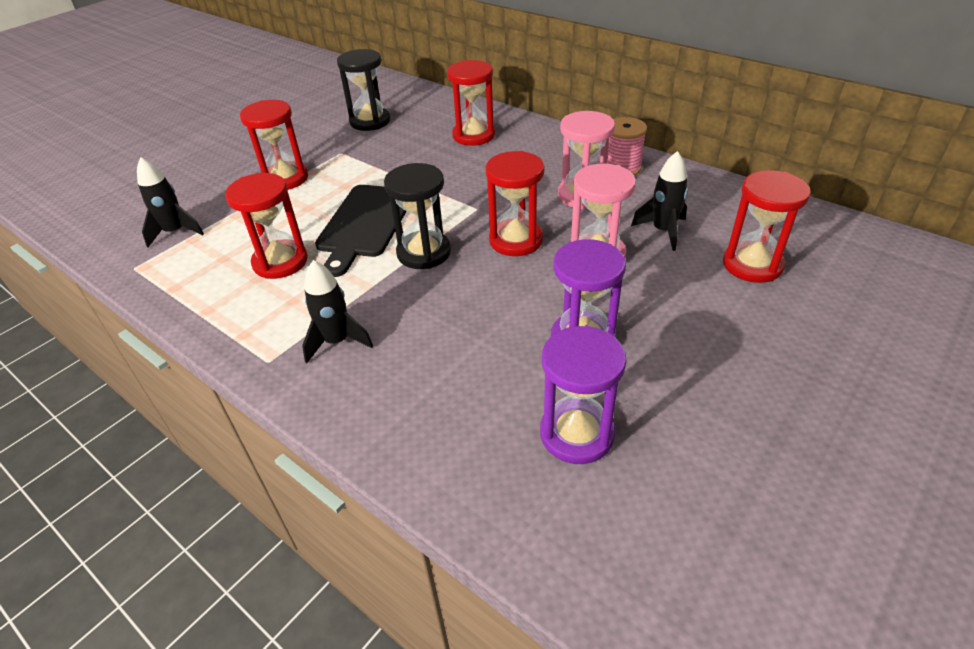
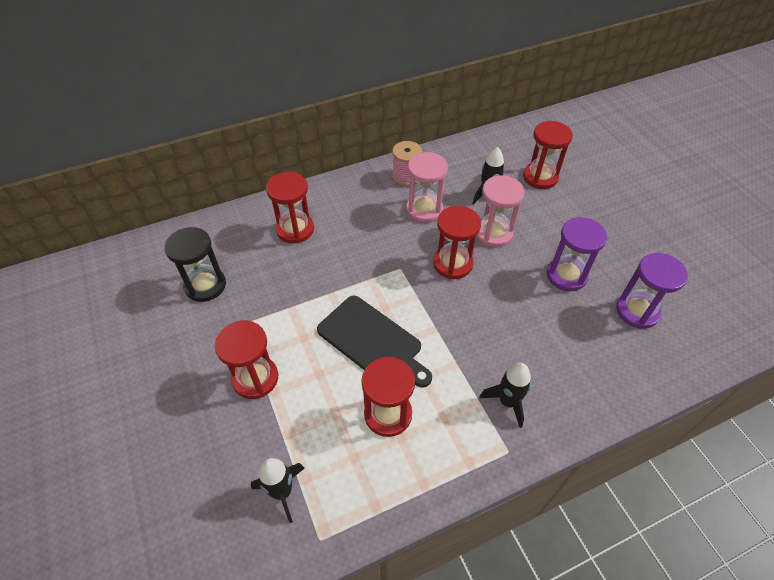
camera: 65 degrees left, 10 degrees up
(424, 252) = (434, 318): black hourglass -> none

